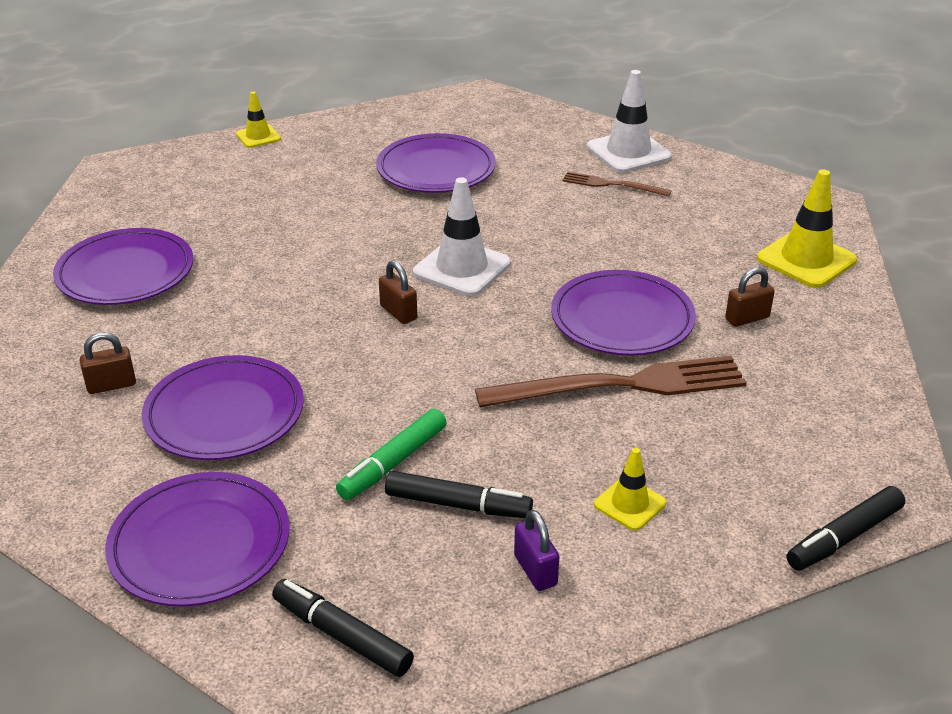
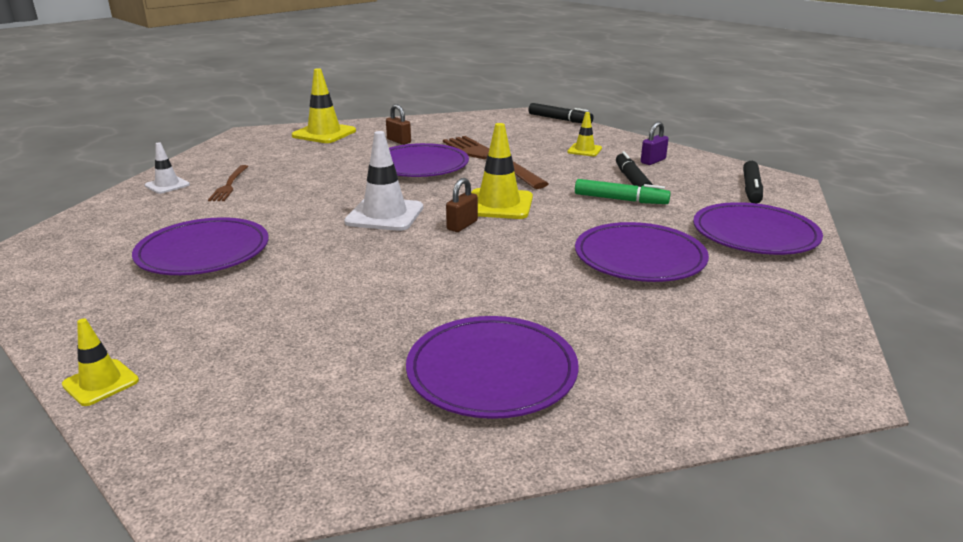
camera: 110 degrees left, 10 degrees down
(111, 385) = (664, 314): brown padlock -> none
(442, 352) = (498, 204): none -> yellow traffic cone
(628, 152) = (167, 185): white traffic cone -> white traffic cone, size x0.57

